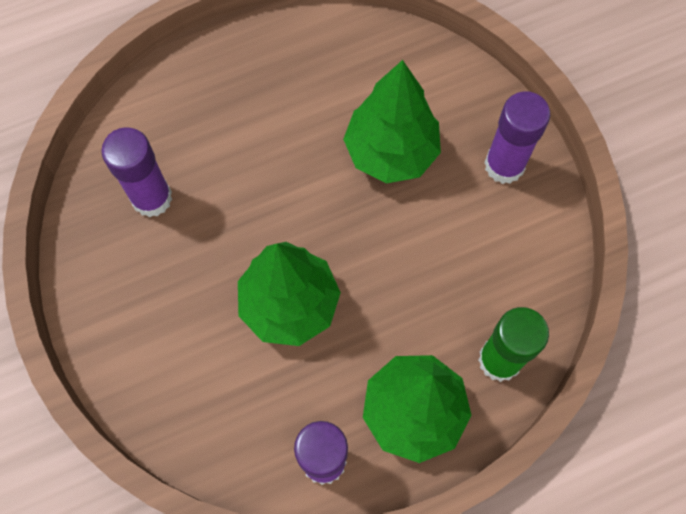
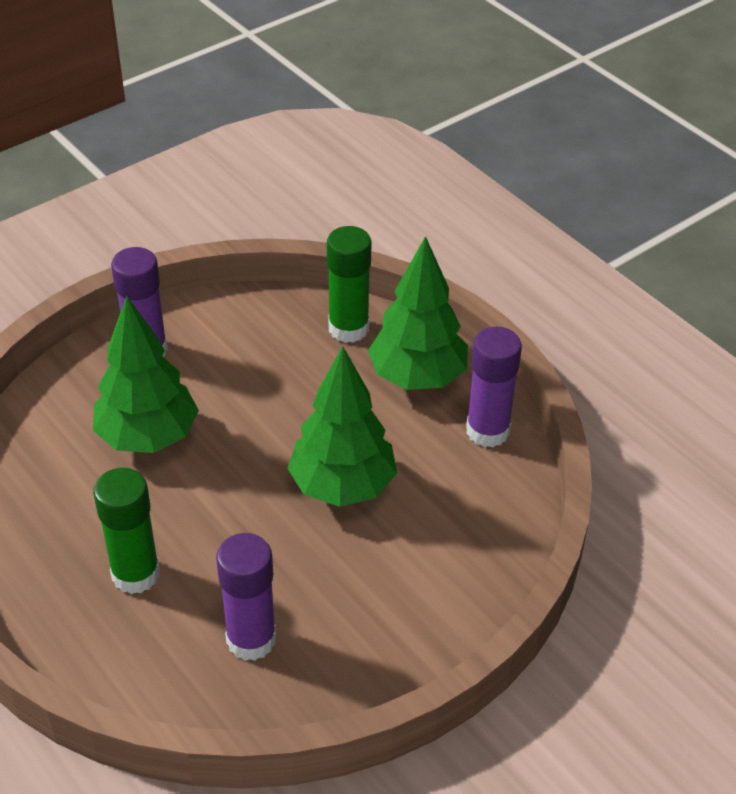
camera: 105 degrees left, 25 degrees down
(242, 124) = (135, 574): none -> green glue stick

